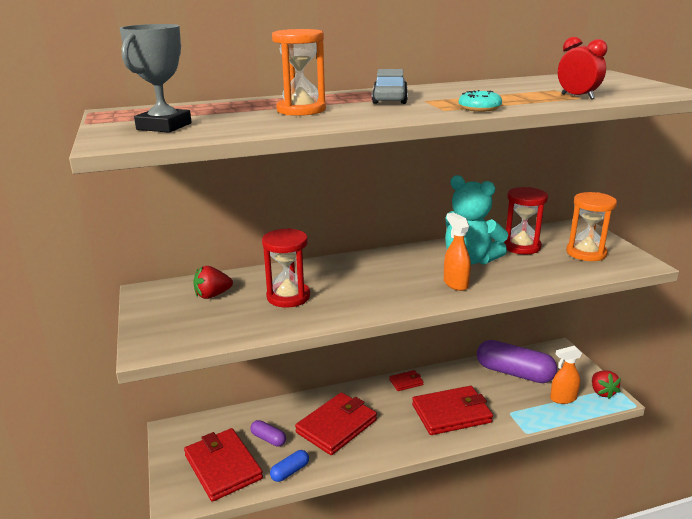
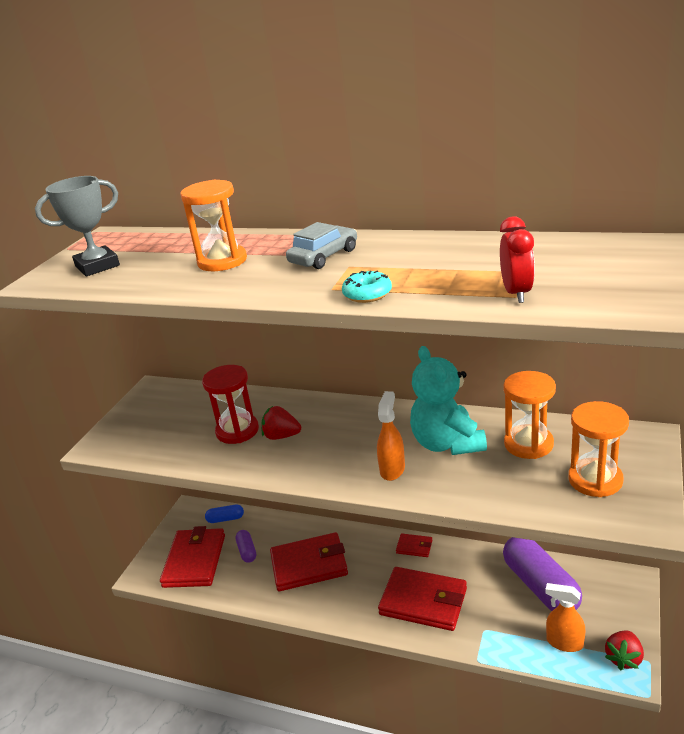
camera: 40 degrees right, 5 degrees up
(212, 295) = (188, 408): red strawberry -> red strawberry (281, 436)
(290, 471) = (235, 590): blue capsule -> blue capsule (225, 519)
(521, 246) = (528, 444): red hourglass -> orange hourglass

